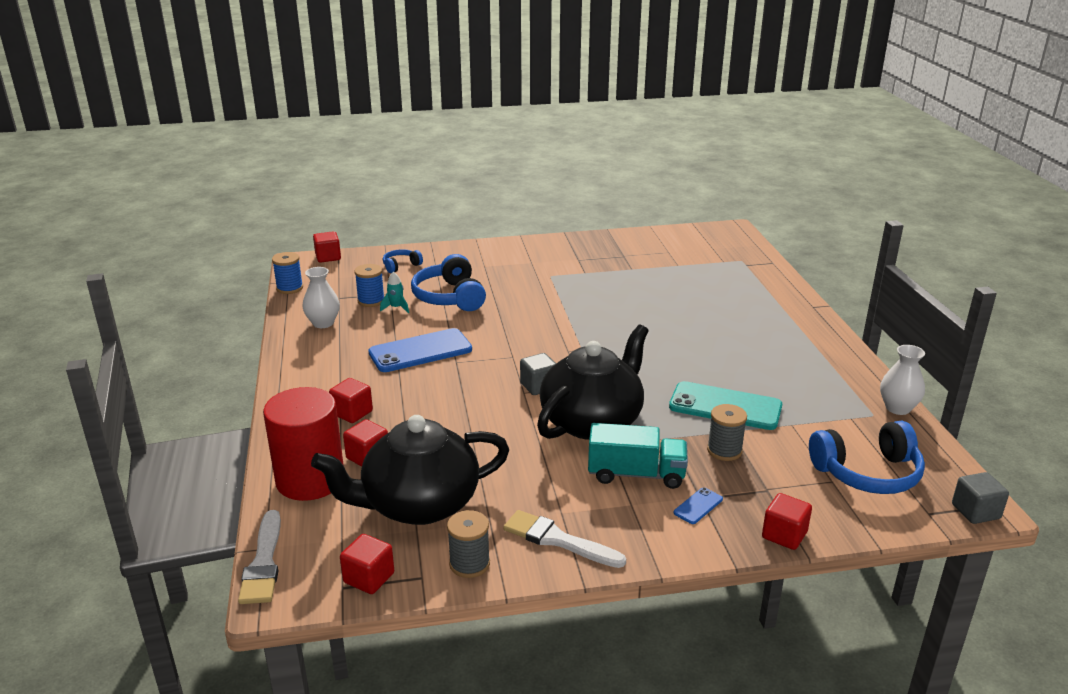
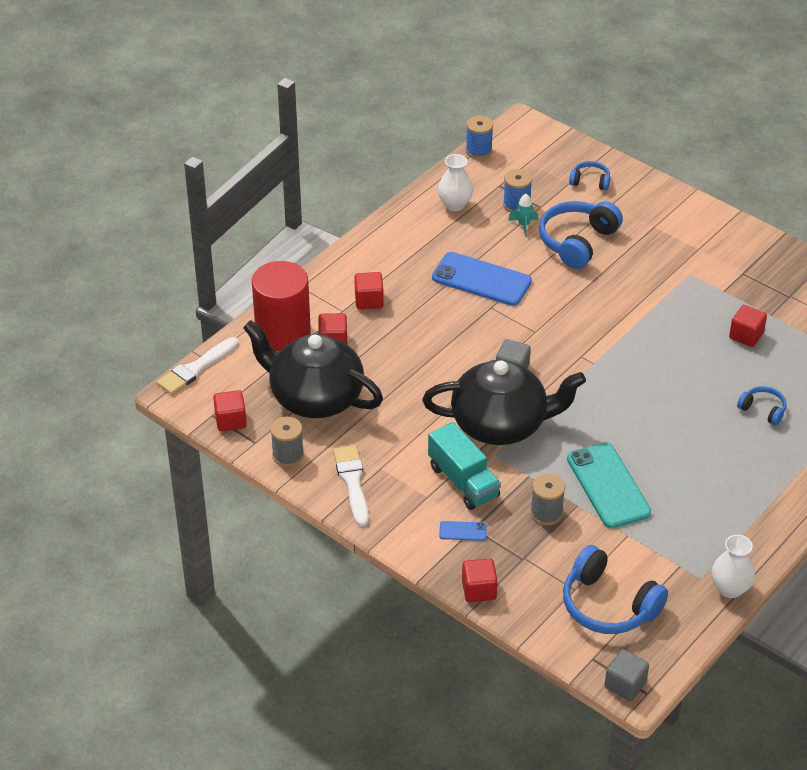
camera: 50 degrees right, 15 degrees up
(328, 257) = (549, 133): red cube -> red cube (746, 335)
(720, 311) = (763, 410): none -> blue headphones

